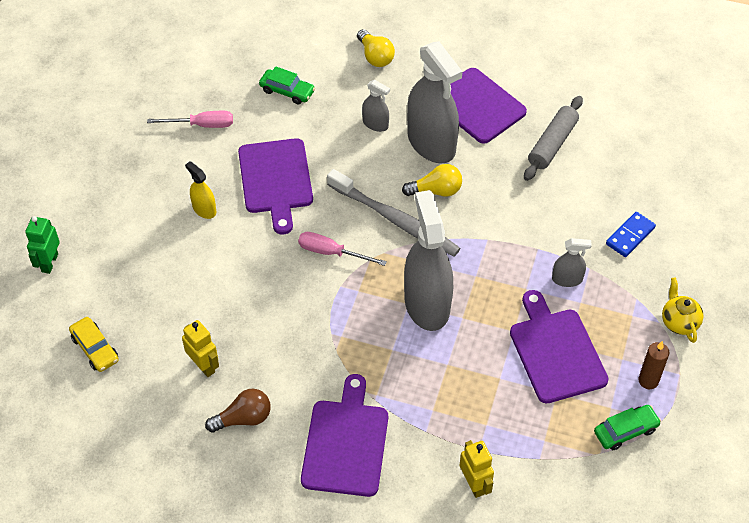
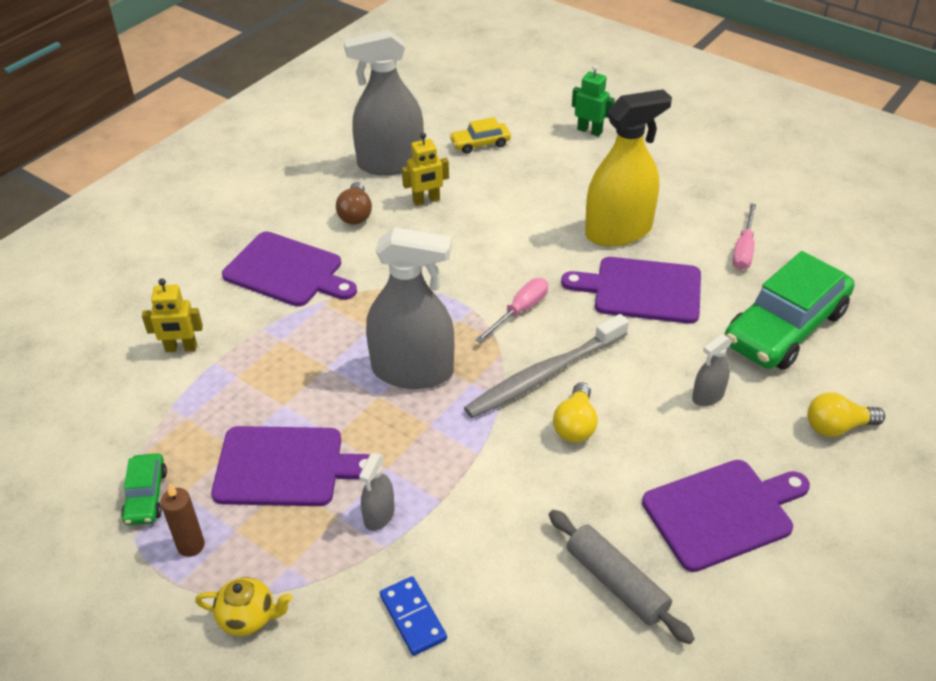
camera: 110 degrees right, 10 degrees down
(204, 209) = (618, 231): yellow spray bottle -> yellow spray bottle, size x2.19
(287, 91) = (785, 327): green car -> green car, size x2.16
(431, 143) = (658, 443): grey spray bottle -> grey spray bottle (390, 163)

